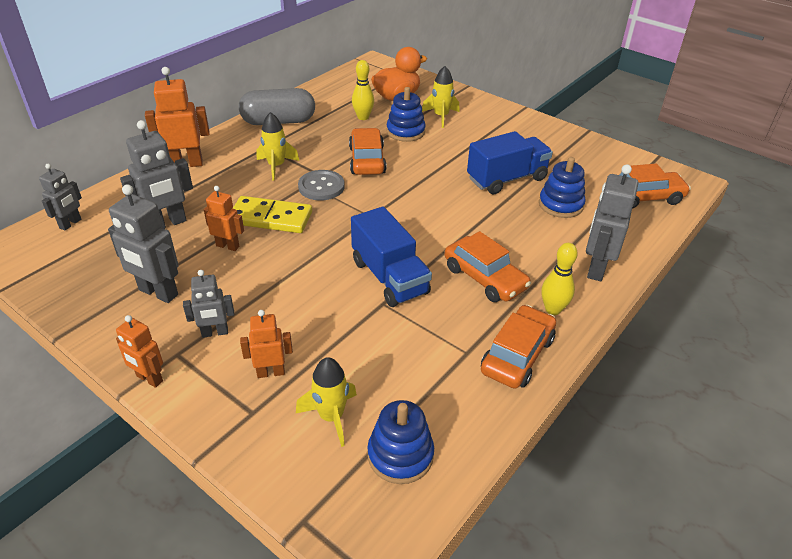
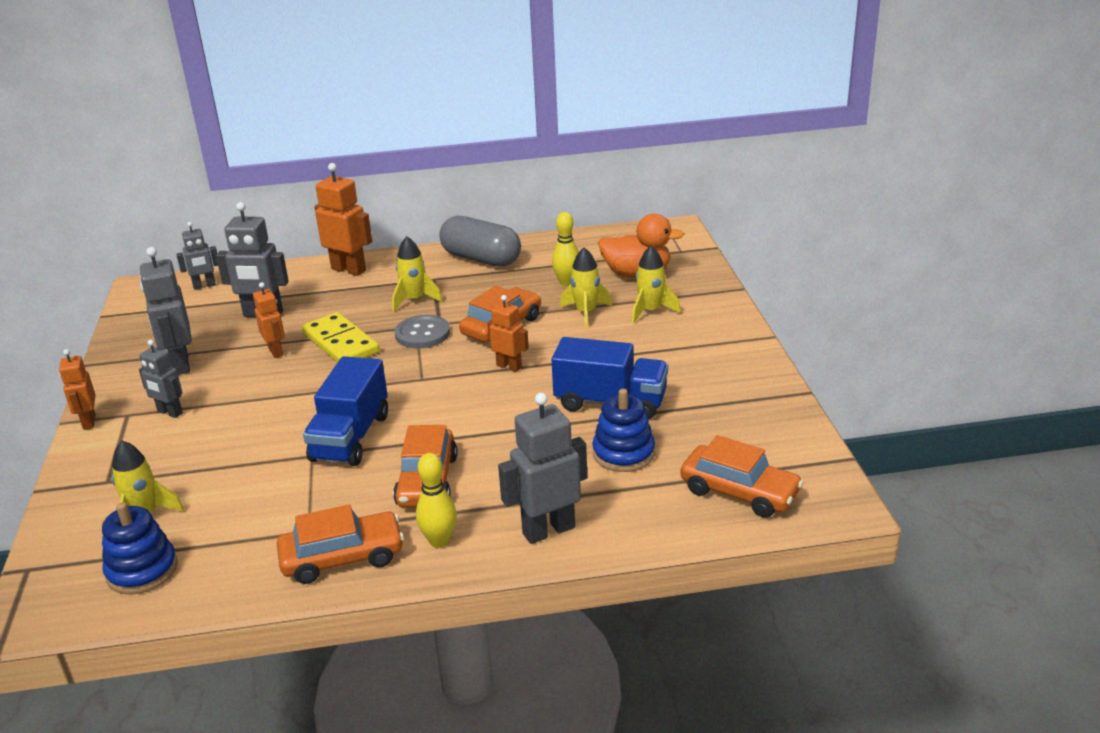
camera: 45 degrees right, 10 degrees down
(271, 372) = (159, 461): orange robot -> orange robot (509, 366)
(405, 132) = (586, 313): blue stacking toy -> yellow rocket

